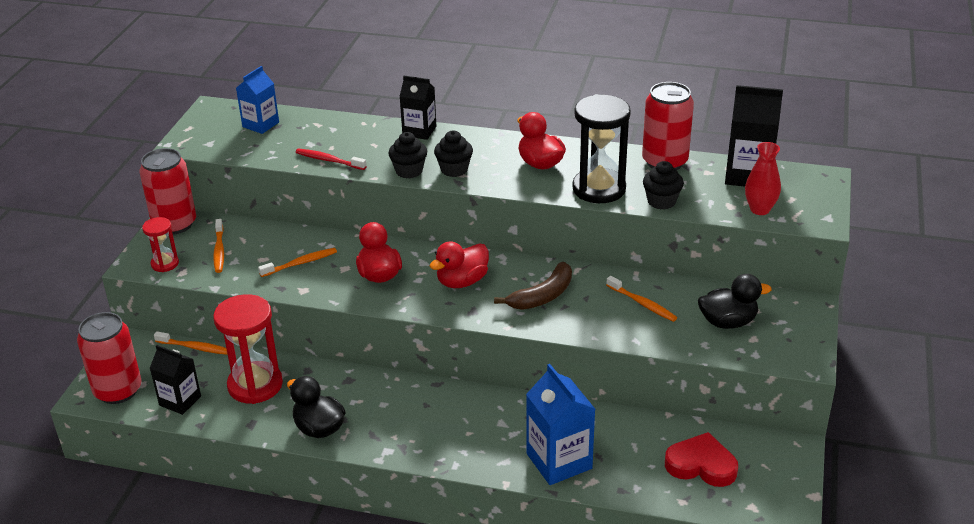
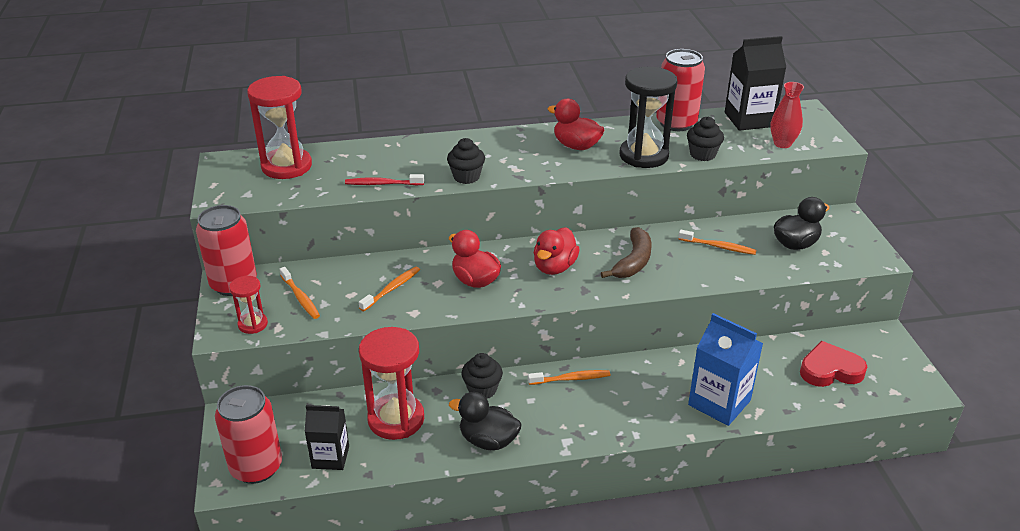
camera: 25 degrees left, 0 degrees up
(195, 347) = (308, 401): orange toothbrush -> orange toothbrush (571, 379)
(260, 124) = (286, 166): blue carton -> red hourglass
(419, 131) = (446, 141): black carton -> none
(454, 170) = (506, 167): black cupcake -> black cupcake (482, 390)

